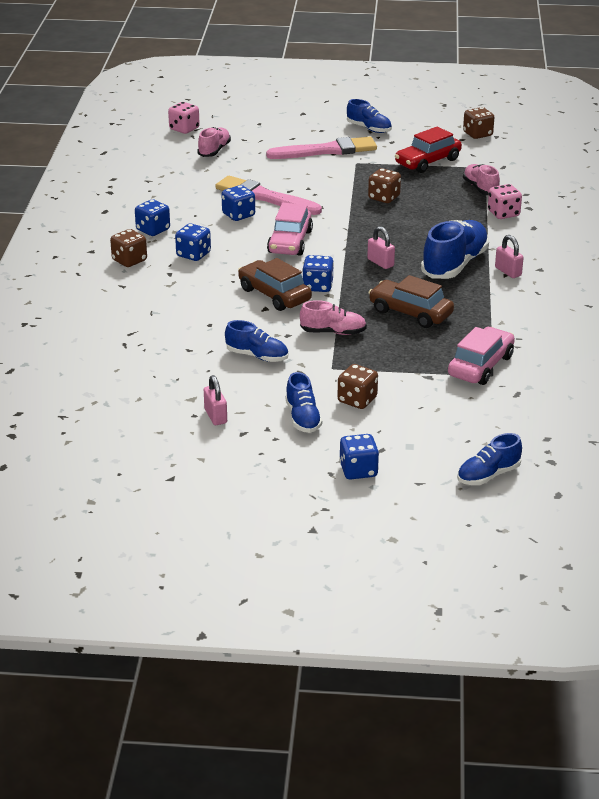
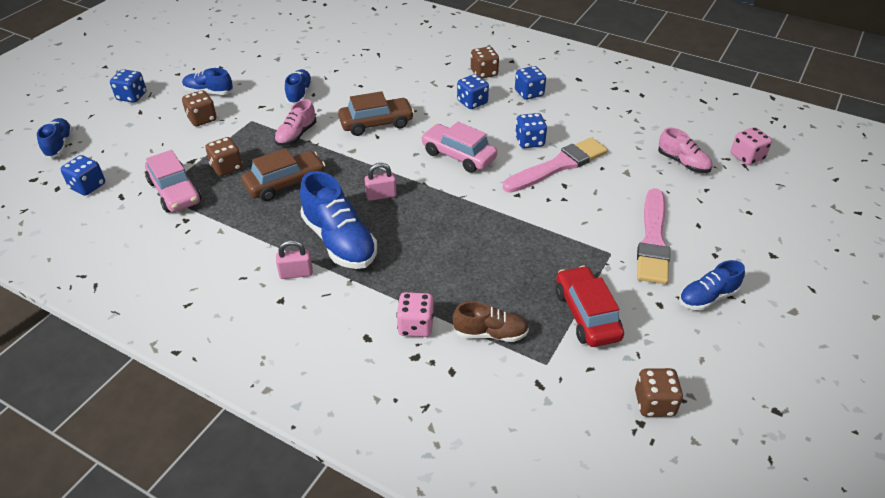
camera: 115 degrees right, 10 degrees up
(215, 416) = (248, 62): pink padlock -> none
(257, 356) = (299, 94): blue shoe -> blue shoe turned 135 degrees clockwise
(318, 286) = (371, 148): blue dice -> blue dice (88, 186)
(384, 198) = (512, 244): brown dice -> brown dice (227, 167)
(480, 188) = (490, 333): pink shoe -> brown shoe

